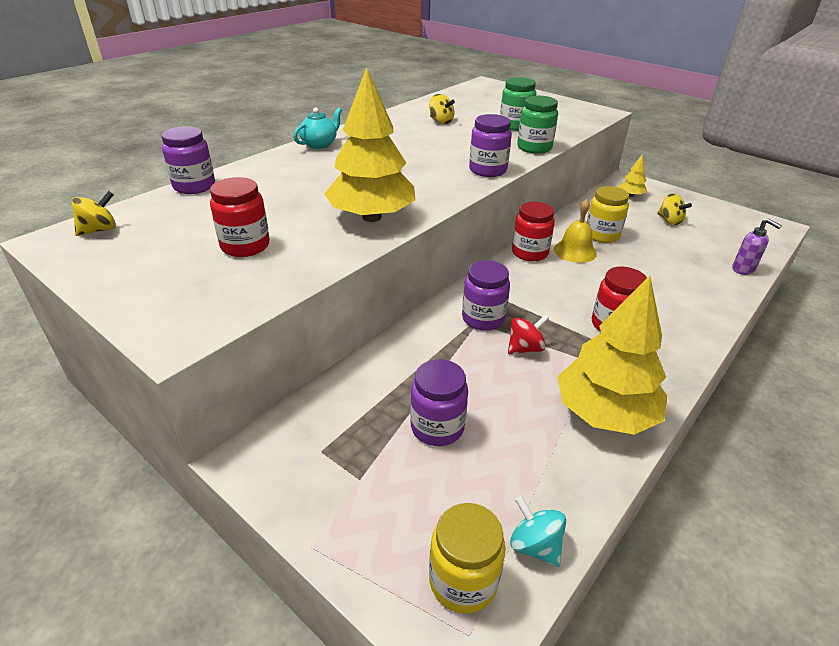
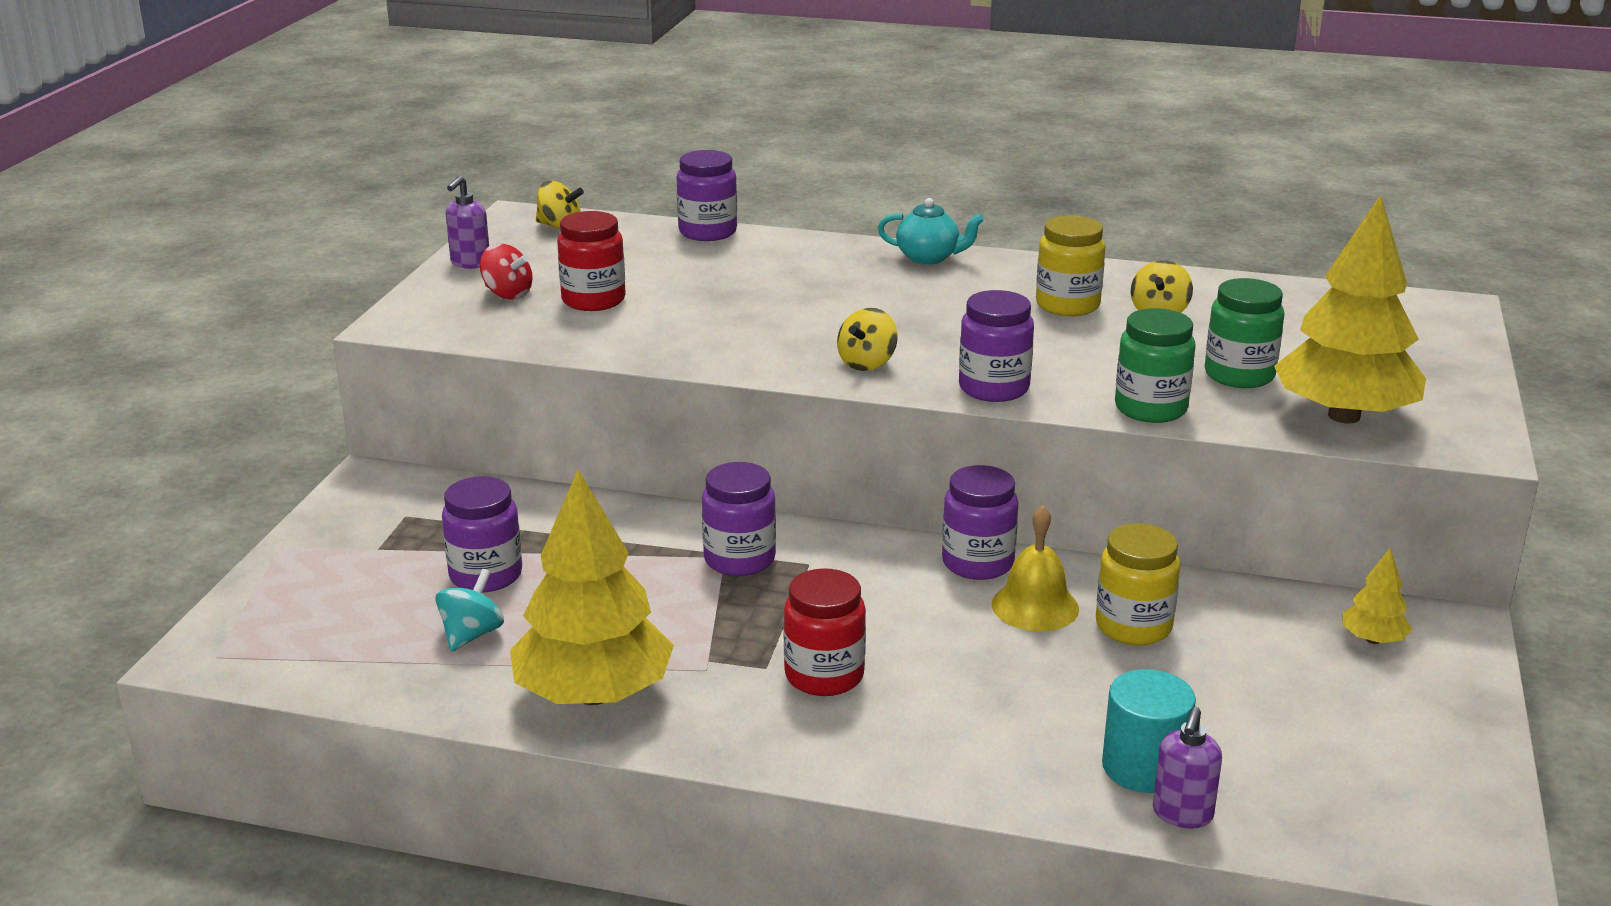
camera: 65 degrees right, 10 degrees down
(105, 280) = (470, 263): none -> purple soap dispenser
(371, 217) = (737, 346): yellow tree -> yellow tree (1344, 416)
(463, 581) = (274, 640): yellow jar -> yellow jar (1067, 305)
(525, 348) = (694, 607): red spinning top -> red spinning top (507, 294)
(529, 253) = (977, 563): red jar -> purple jar
(534, 545) = (338, 675): turquoise spinning top -> turquoise spinning top (472, 635)
(669, 220) = (1306, 702): yellow spinning top -> yellow spinning top (867, 363)
(708, 267) = (1144, 767): none -> turquoise cylinder

